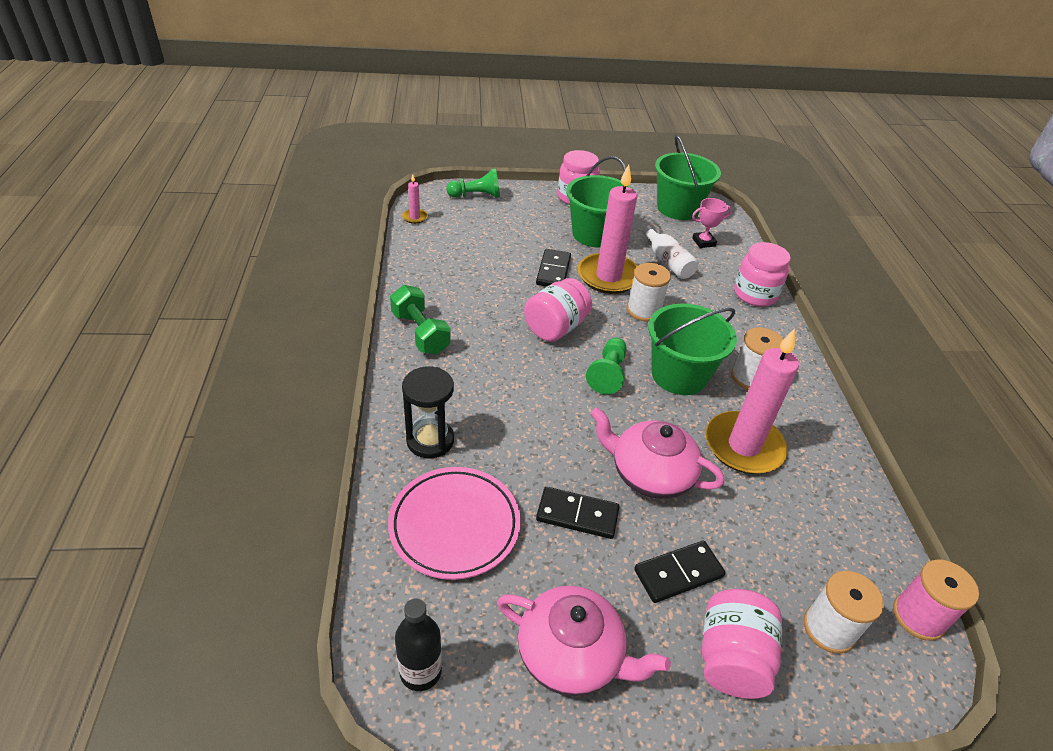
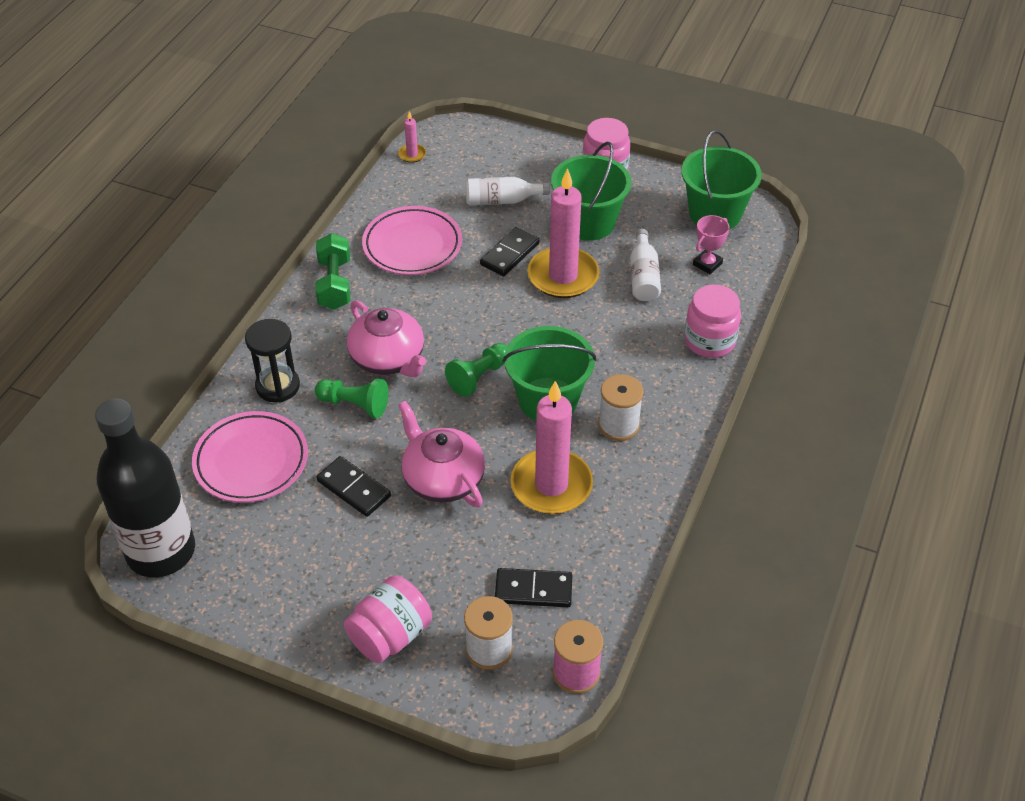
camera: 30 degrees right, 5 degrees up
(420, 671) = (161, 551): black bottle -> black bottle, size x2.09
(467, 284) = (412, 245): none -> pink plate
(476, 196) = (494, 142): green pawn -> green pawn (354, 404)
(515, 234) = (501, 201): none -> white bottle
(555, 328) = (464, 316): pink jar -> none
(571, 655) = (272, 584): pink teapot -> pink teapot (388, 359)
(644, 310) = (569, 324): white spool -> none
(678, 573) = (400, 562): black domino -> black domino (533, 590)
(703, 242) = (707, 264): pink trophy -> pink trophy turned 60 degrees counterclockwise

